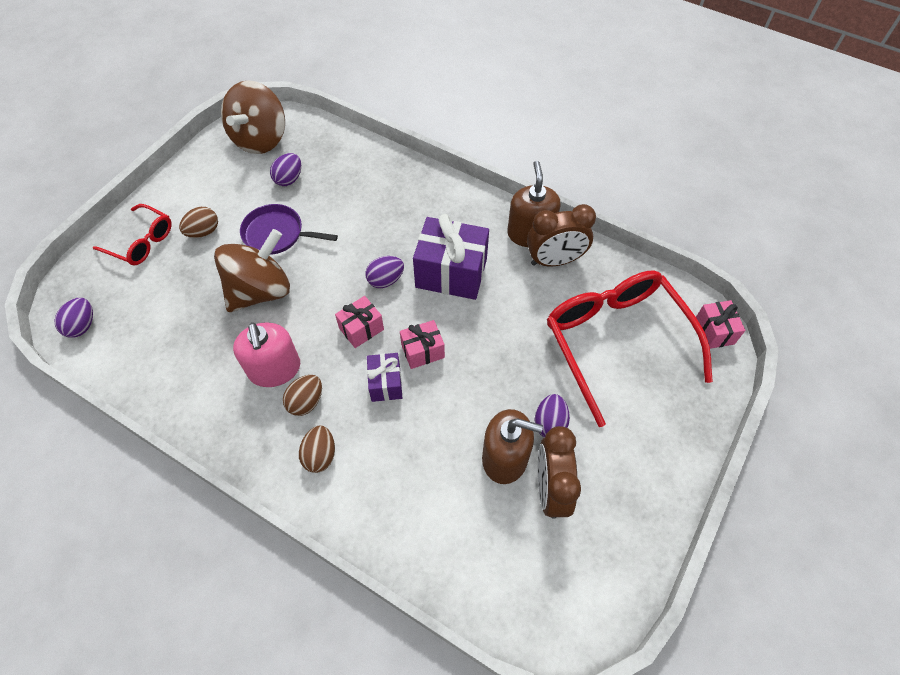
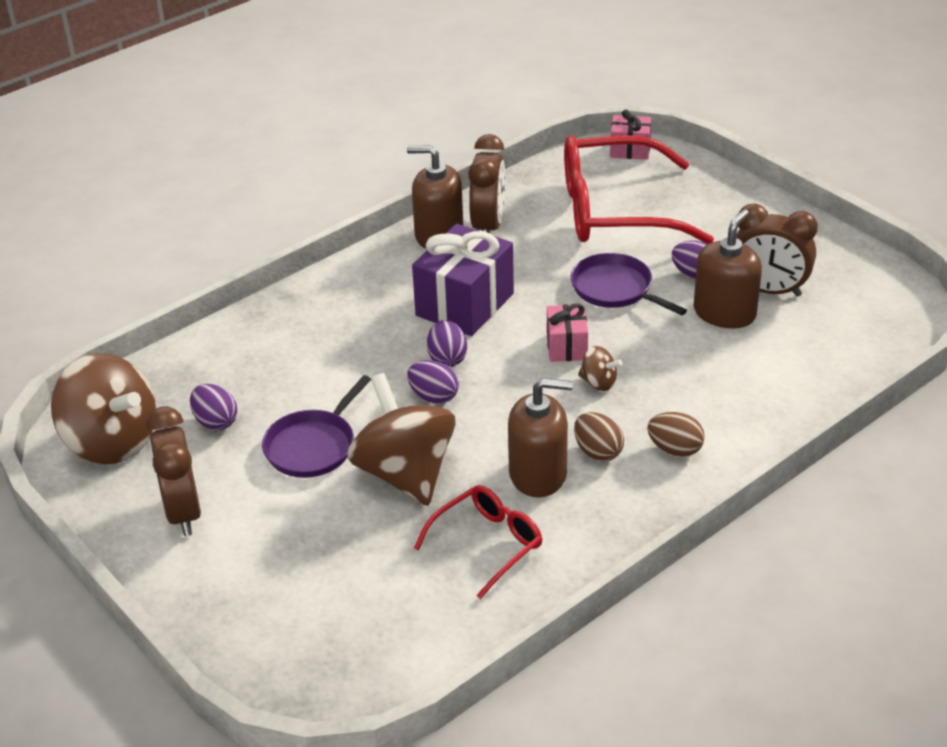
camera: 70 degrees left, 20 degrees down
(82, 325) = (371, 672): purple egg -> purple egg (434, 397)
(141, 242) = (241, 594): red glasses -> red glasses (487, 544)
(203, 232) = (263, 522): brown egg -> none
(206, 192) = (183, 512): none -> brown clock
(274, 369) = (538, 474): pink soap dispenser -> brown soap dispenser
(361, 329) = (512, 390): pink gift -> none
(385, 383) = (598, 383): purple gift -> brown spinning top
(507, 367) = (615, 289): none -> purple pan

